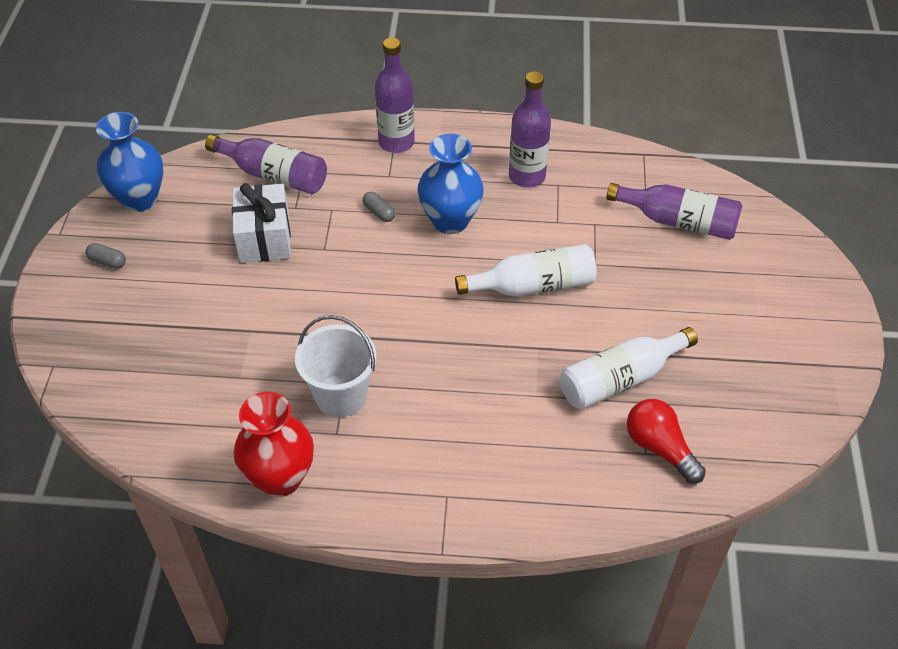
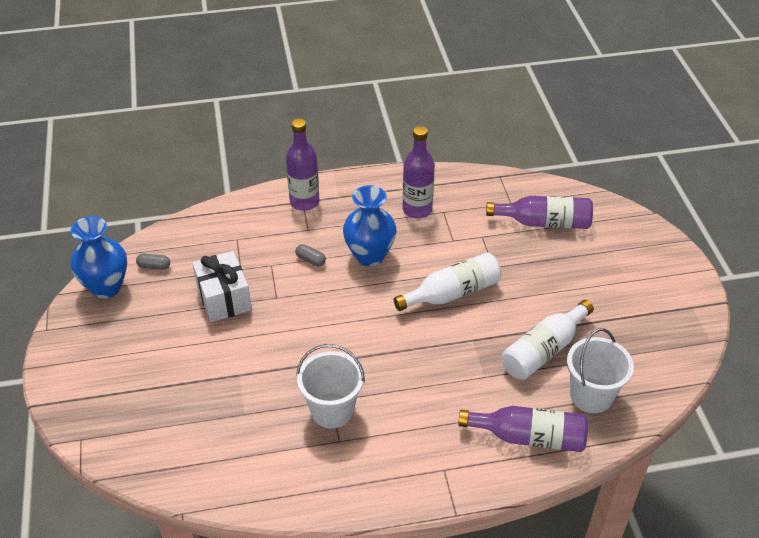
camera: 15 degrees left, 5 degrees down
(107, 261) = (97, 344): grey capsule -> grey capsule (154, 266)
(273, 175) = (213, 246): purple bottle -> purple bottle (529, 437)
(280, 478) = (307, 486): red vase -> none
(659, 448) = (591, 396): red light bulb -> white bucket

